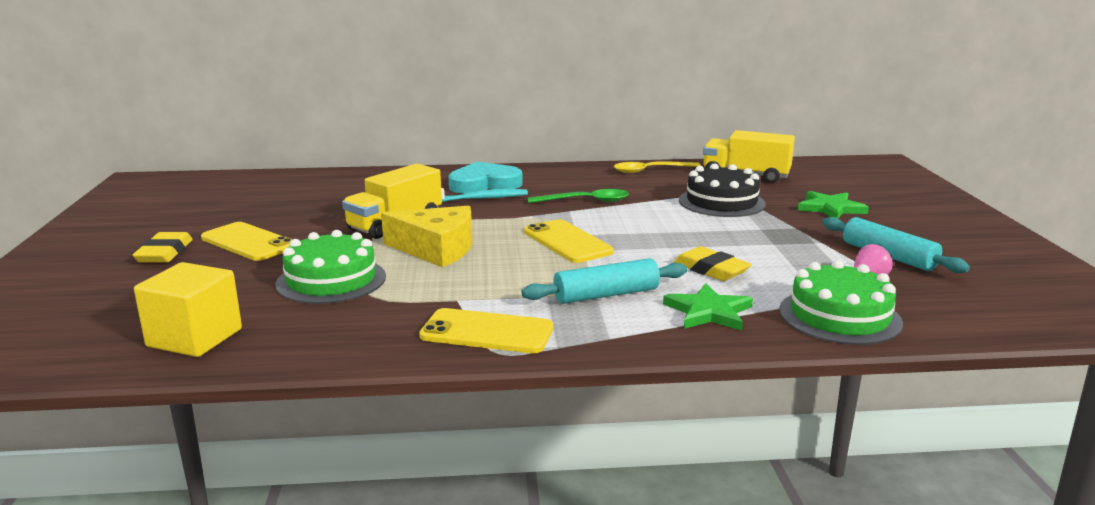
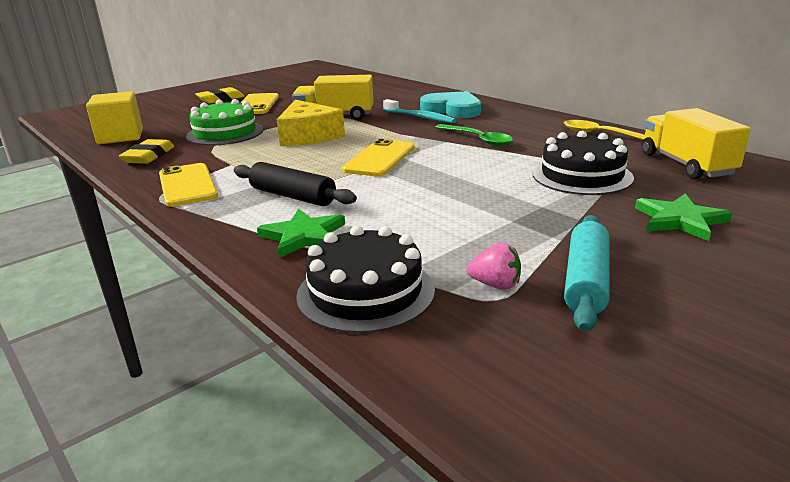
camera: 55 degrees right, 5 degrees up
(606, 295) = (292, 196): turquoise rolling pin -> black rolling pin
(711, 269) = (400, 214): yellow eraser -> yellow eraser (149, 156)
(839, 316) = (366, 292): green cake -> black cake

